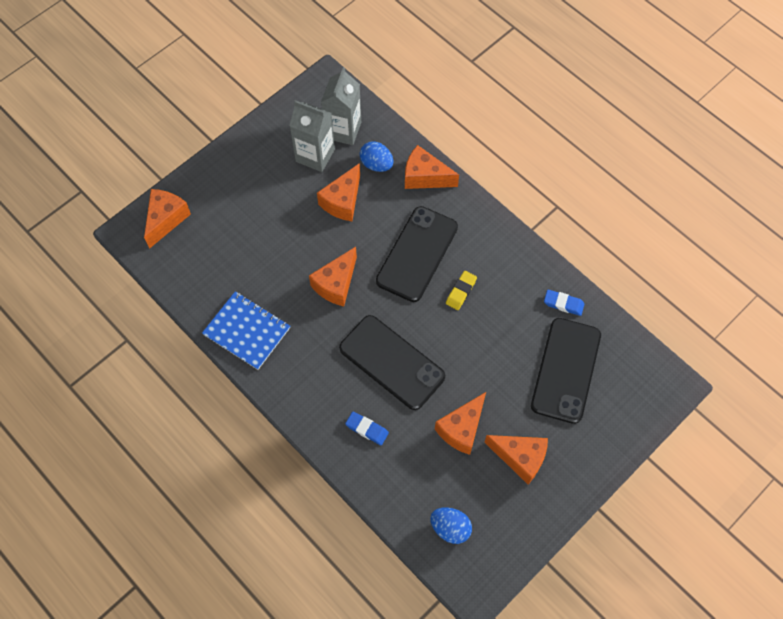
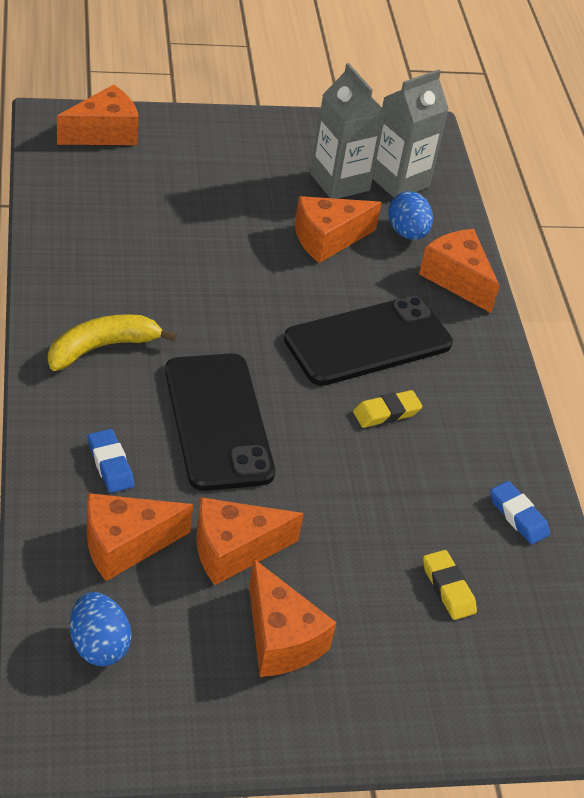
camera: 30 degrees right, 20 degrees down
(247, 331) = (77, 279): blue notebook -> none
(299, 364) = (102, 347): none -> yellow banana
(336, 284) = (233, 305): orange cheese -> orange cheese (125, 545)
(565, 370) = (448, 588): black phone -> yellow eraser

